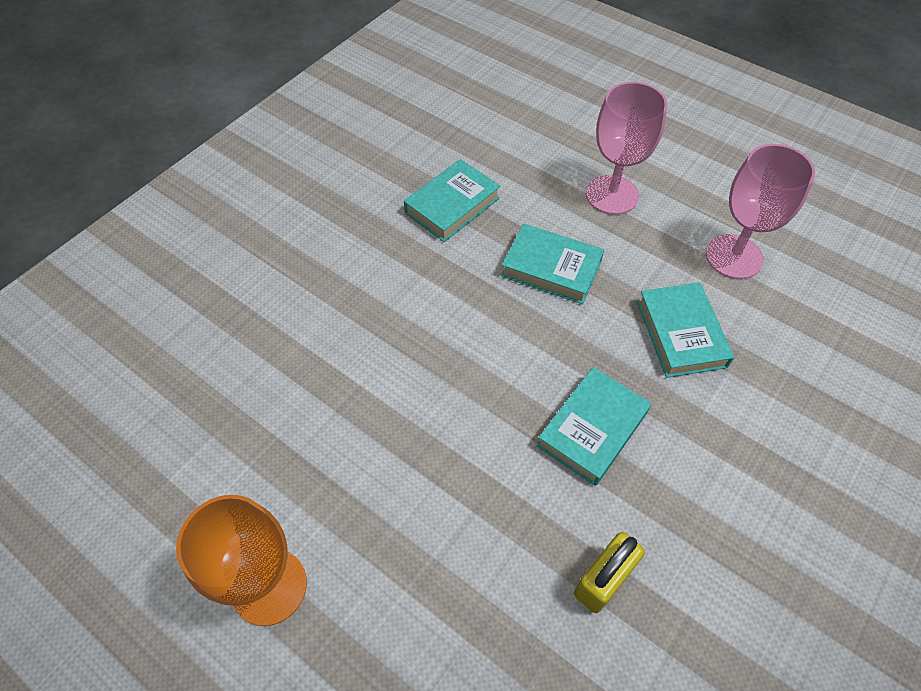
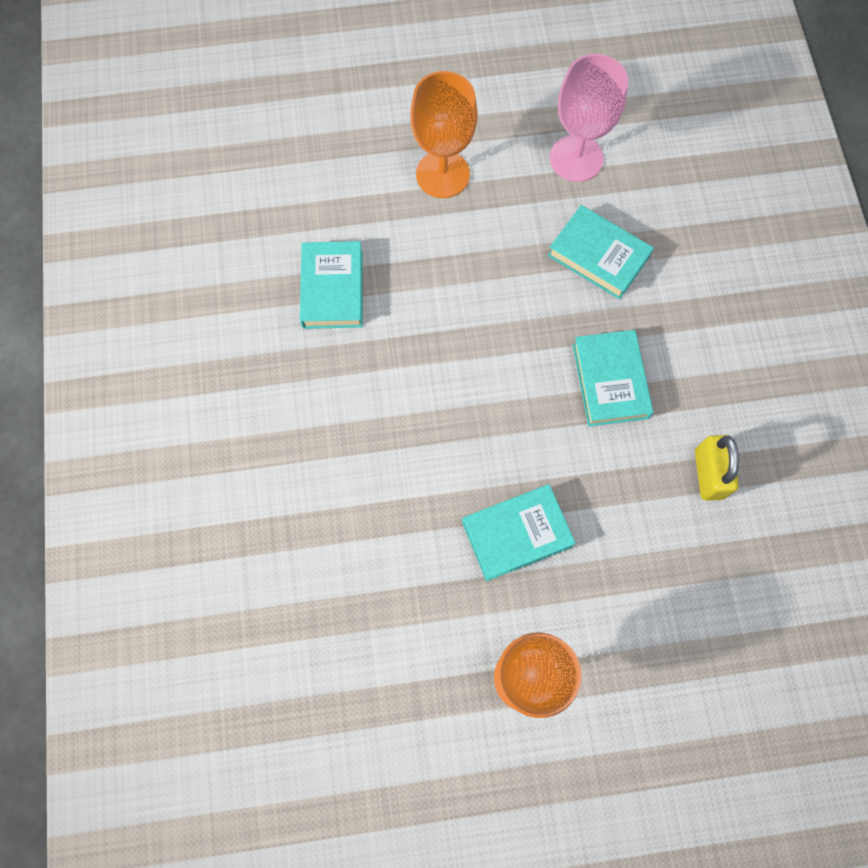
camera: 45 degrees left, 15 degrees up
(551, 268) = (463, 280): turquoise book -> turquoise book (517, 534)
(612, 195) = (442, 174): pink goblet -> orange goblet

